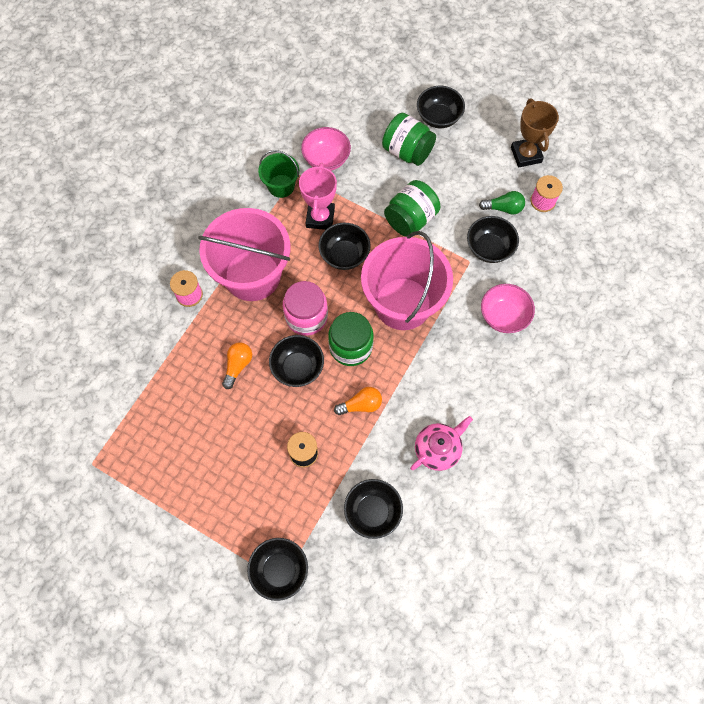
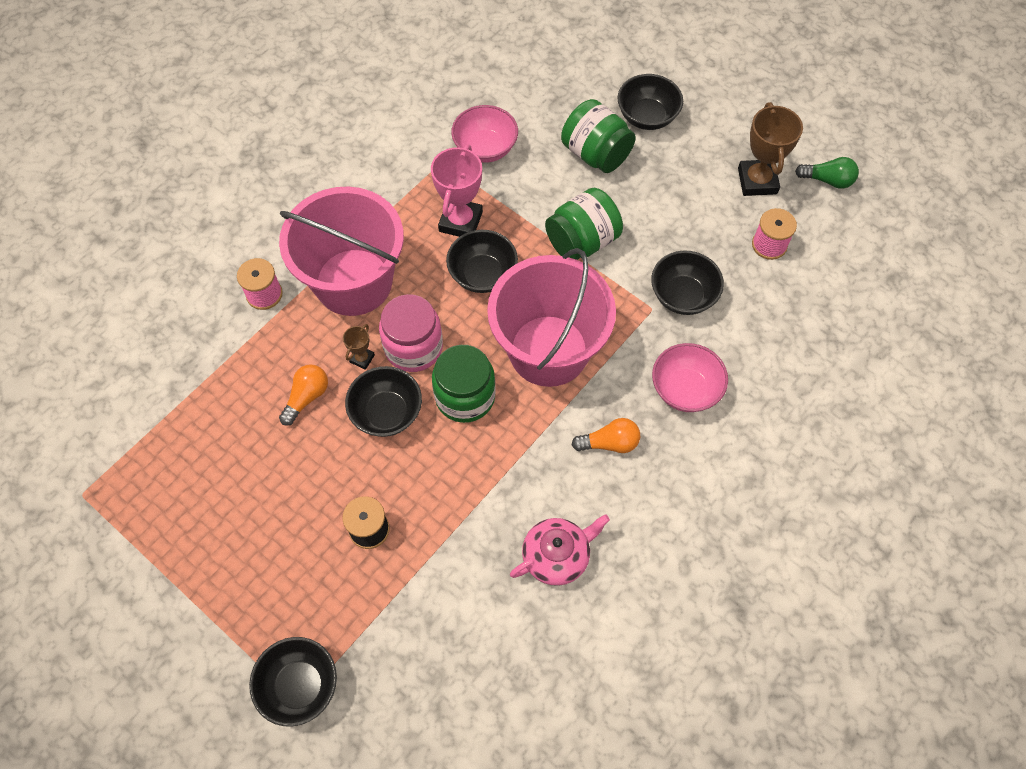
camera: 10 degrees right, 5 degrees down
(271, 331) = (362, 358): none -> brown trophy
(281, 186) = (417, 174): green bucket -> none
(361, 405) = (462, 477): orange light bulb -> orange light bulb (609, 443)
(372, 512) = (447, 627): black bowl -> none
(503, 208) = (713, 246): green light bulb -> green light bulb (827, 180)

